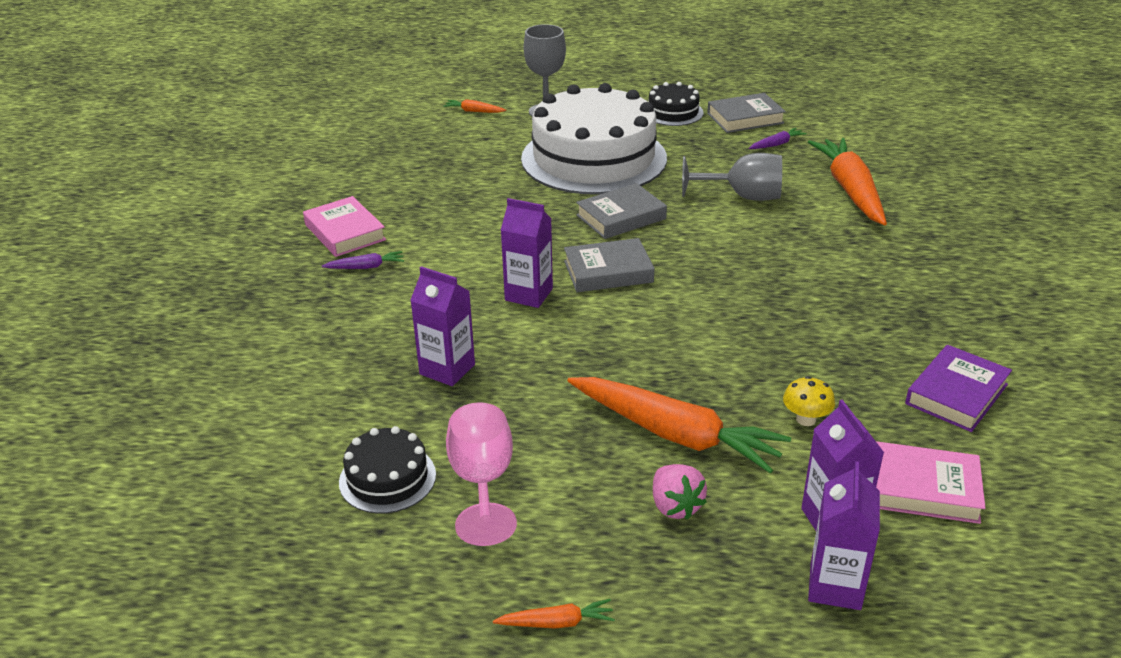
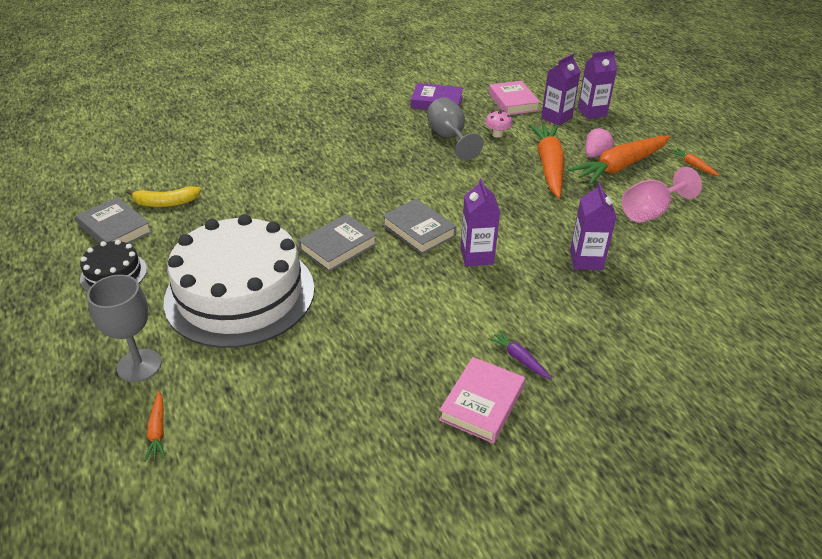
camera: 120 degrees left, 5 degrees up
(387, 478) = (688, 244): black cake -> none
(621, 217) = (338, 247): grey book -> grey book turned 75 degrees counterclockwise
(743, 196) = (268, 200): grey goblet -> grey goblet (449, 138)
(776, 144) = (166, 203): purple carrot -> yellow banana
(806, 419) = (497, 134): yellow mushroom -> pink mushroom
(850, 190) = (232, 159): orange carrot -> orange carrot (620, 167)

